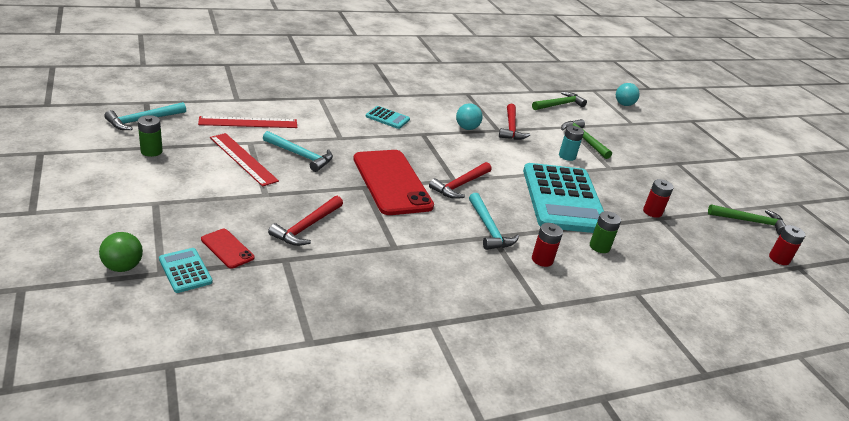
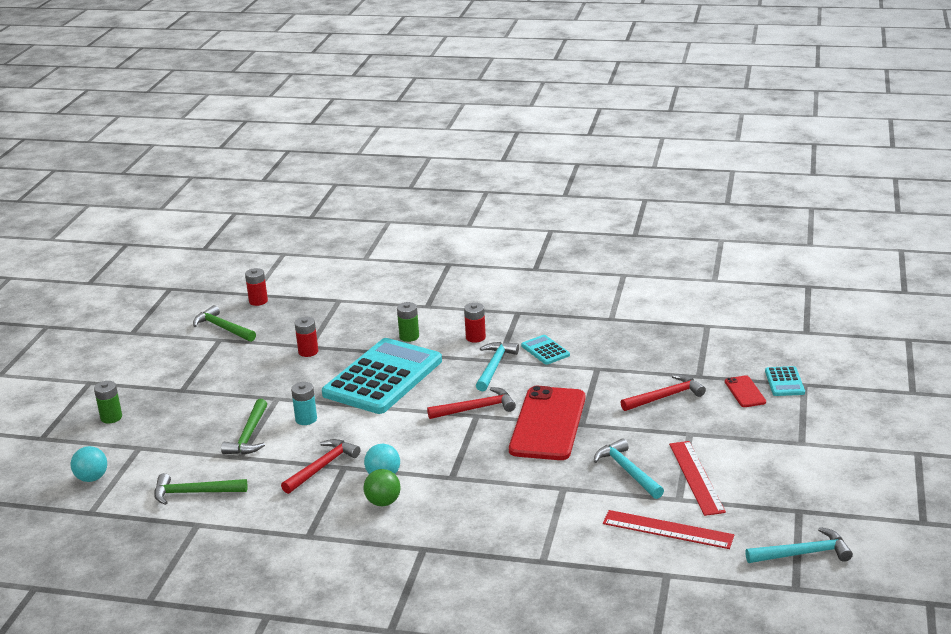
camera: 140 degrees left, 5 degrees down
(123, 267) = (834, 393): green ball -> green ball (383, 502)
(151, 151) = (798, 504): green battery -> green battery (111, 417)
(387, 118) = (475, 508): turquoise calculator -> turquoise calculator (545, 350)

